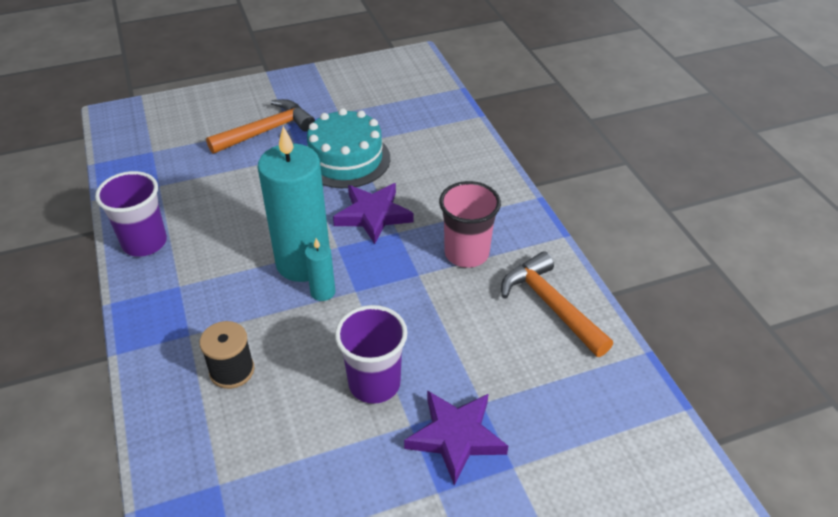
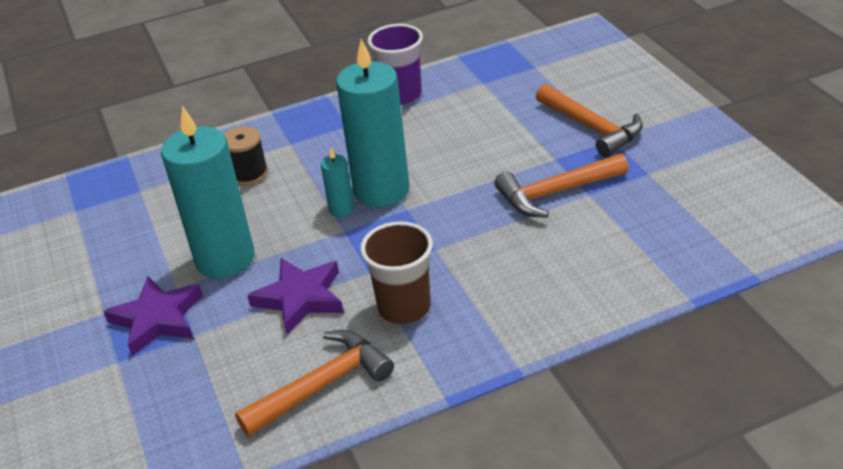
camera: 90 degrees right, 5 degrees down
(346, 159) = (556, 192): turquoise cake -> orange hammer
(373, 215) = (460, 227): purple star -> purple star (300, 298)
(374, 383) = (225, 259): purple cup -> turquoise candle
(466, 253) = (404, 307): pink cup -> brown cup

